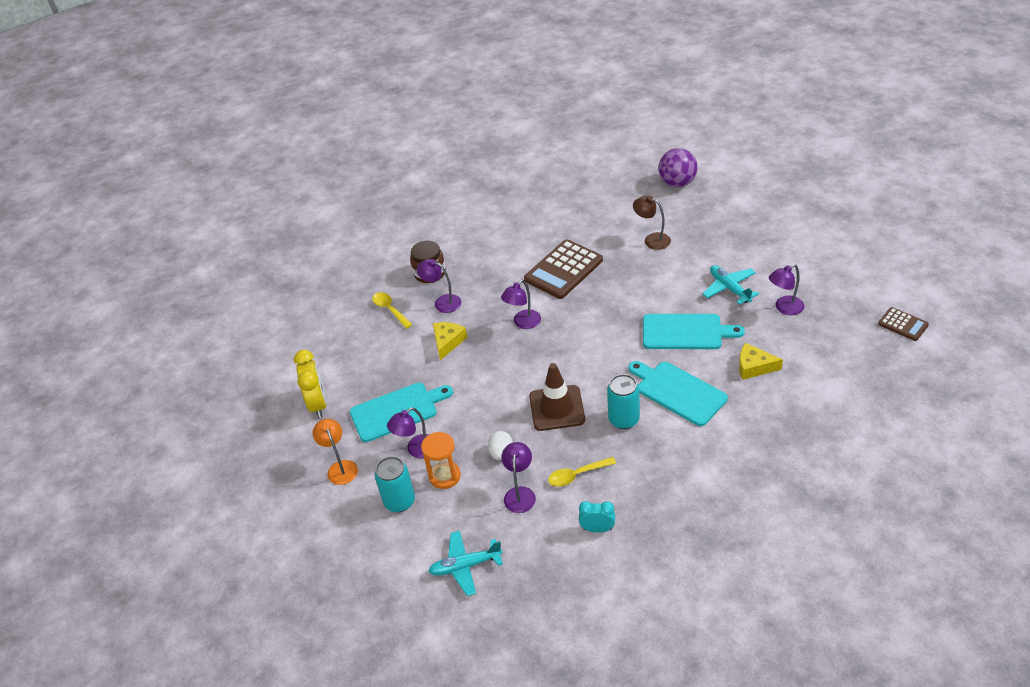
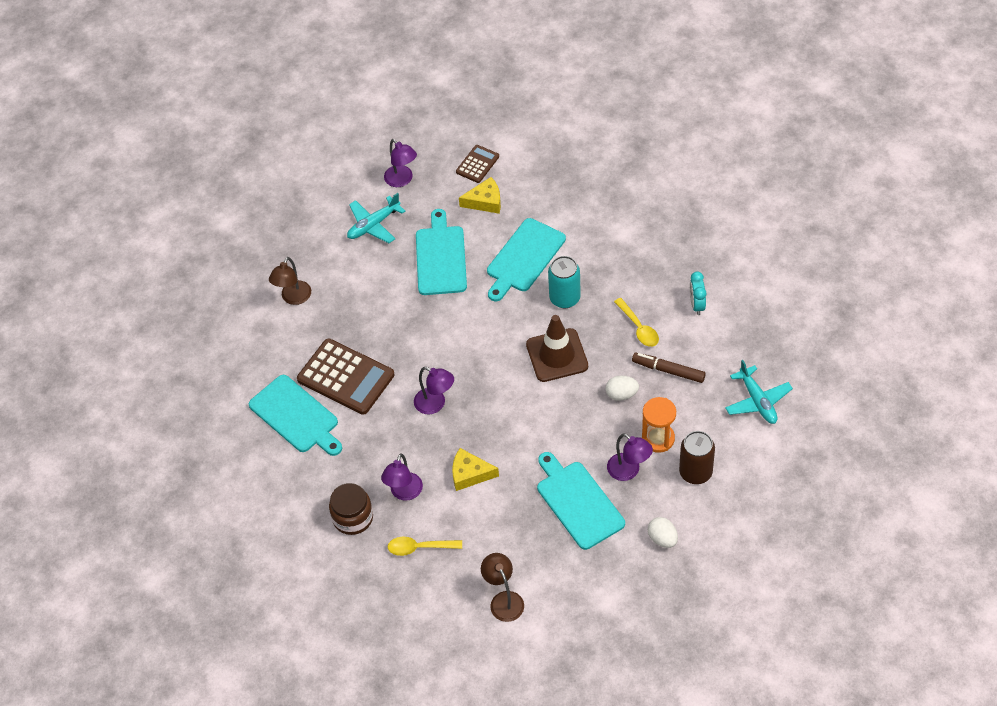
camera: 100 degrees left, 10 degrees up
(318, 404) = (577, 587): yellow clock -> none
(325, 357) = (504, 600): none -> brown lamp
(340, 467) = (662, 539): orange lamp -> white egg
(390, 310) = (419, 548): yellow spoon -> yellow spoon turned 45 degrees clockwise
(399, 501) = (695, 472): turquoise can -> brown can
(520, 494) = (668, 371): purple lamp -> brown marker
(532, 242) = (296, 416): none -> turquoise cutting board
(677, 183) = (189, 282): purple ball -> none
(754, 367) = (485, 201): yellow cheese -> yellow cheese turned 105 degrees counterclockwise
(903, 324) = (421, 94): brown calculator -> brown calculator (477, 164)

